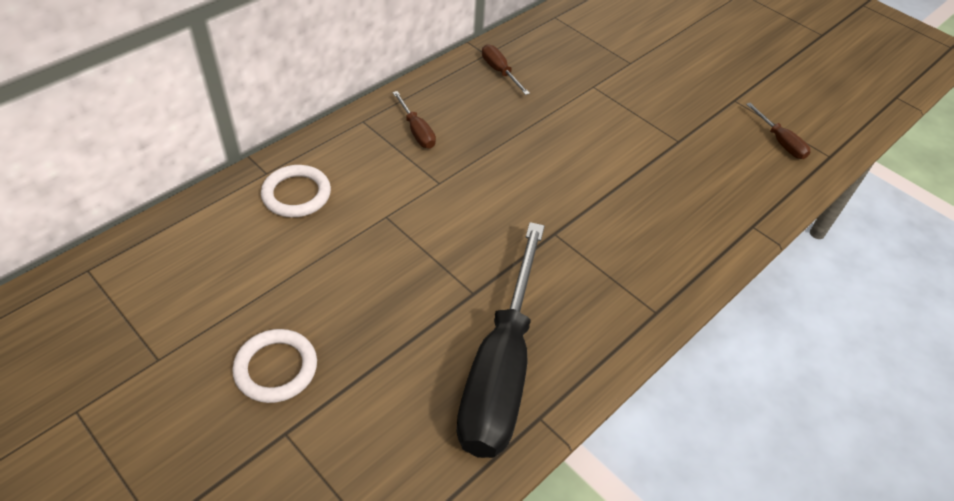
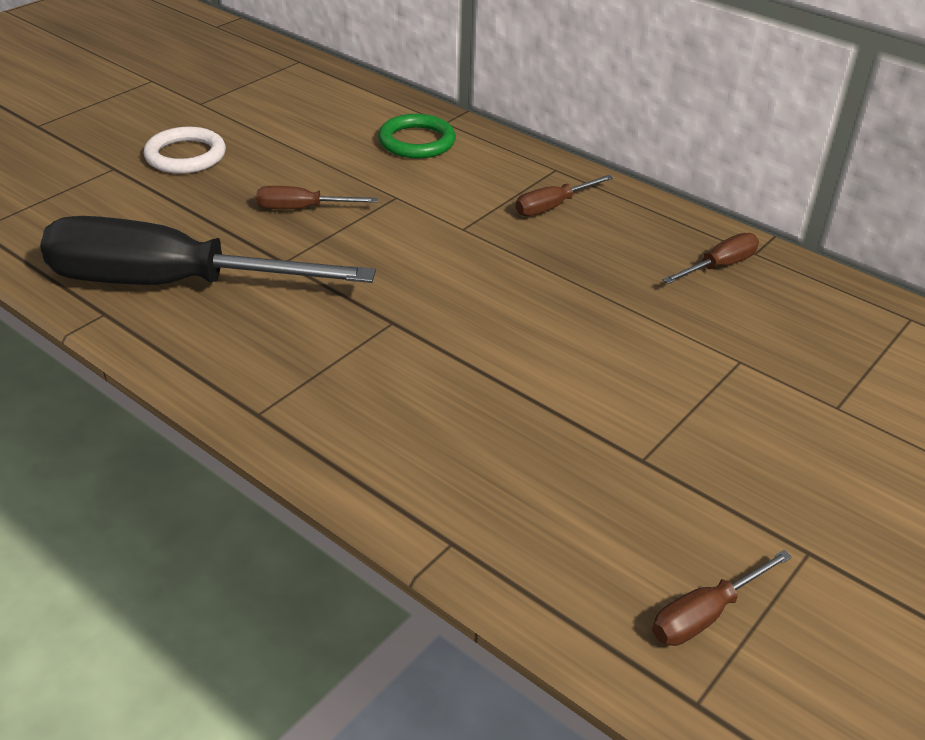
camera: 85 degrees right, 10 degrees down
(296, 194) = (416, 141): white ring -> green ring
(395, 278) = (302, 209): none -> brown screwdriver

